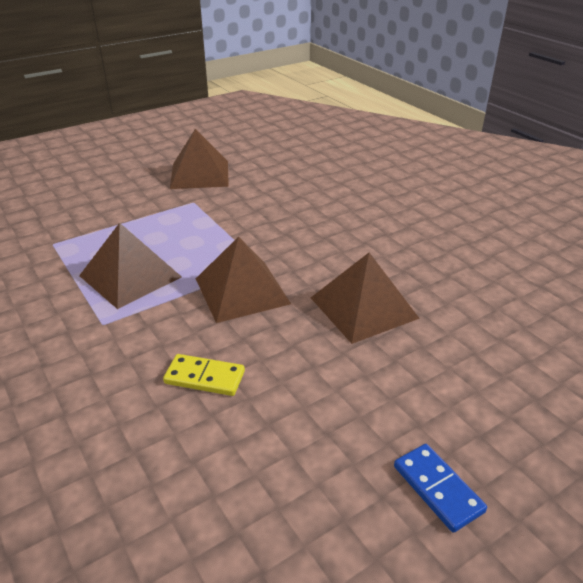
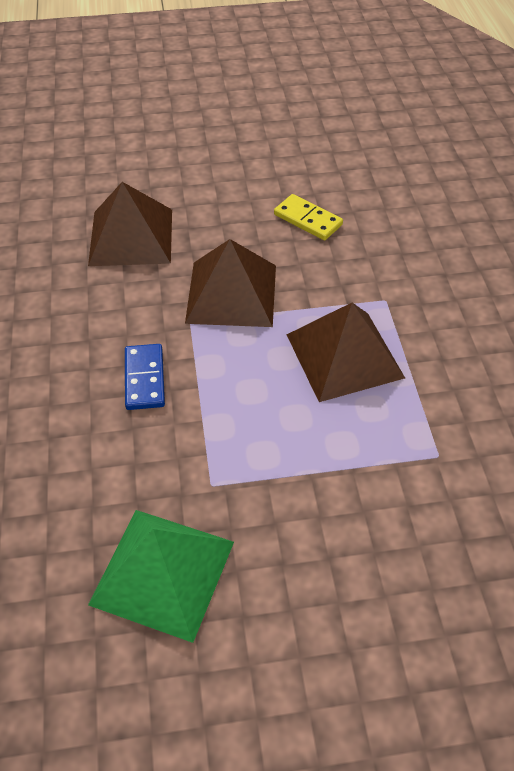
camera: 155 degrees left, 15 degrees up
(200, 174) = (162, 572): brown pyramid -> green pyramid
(437, 489) = (199, 117): blue domino -> blue domino (145, 379)

